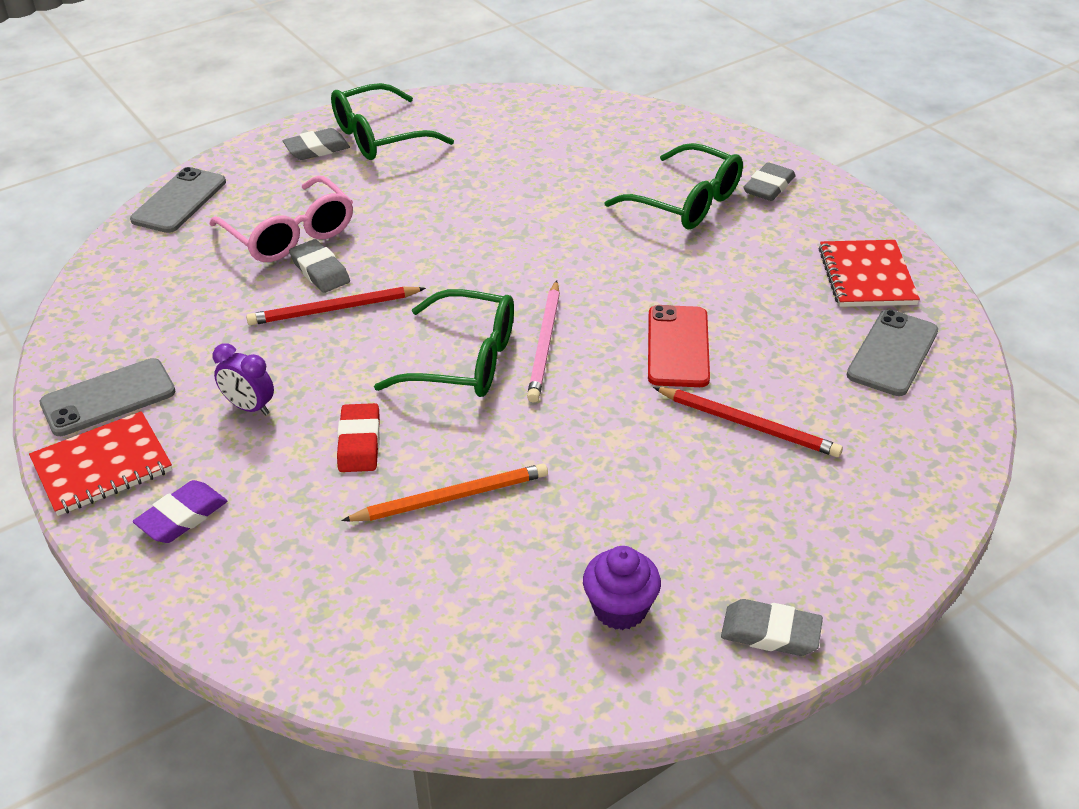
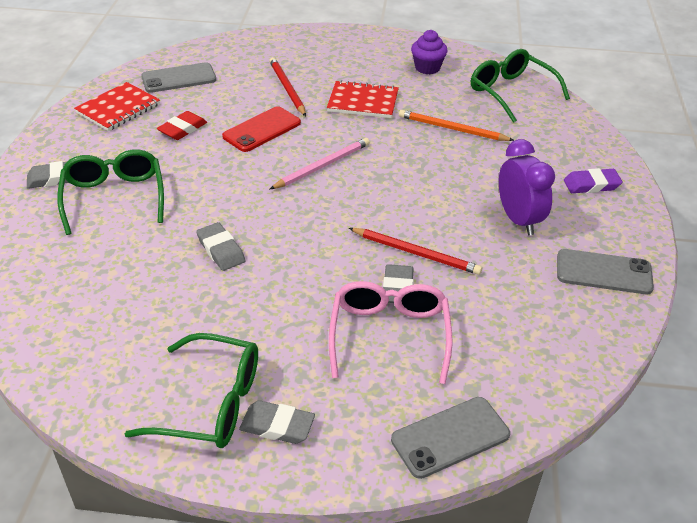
camera: 140 degrees left, 0 degrees up
(102, 466) = (625, 231): red notebook -> red notebook (363, 101)
(249, 407) = (518, 220): purple clock -> purple clock, size x1.61
(359, 442) = (473, 171): red eraser -> red eraser (183, 129)
(463, 361) = (375, 181): green glasses -> green glasses (511, 92)
(770, 632) = (384, 40): grey eraser -> grey eraser (221, 250)

